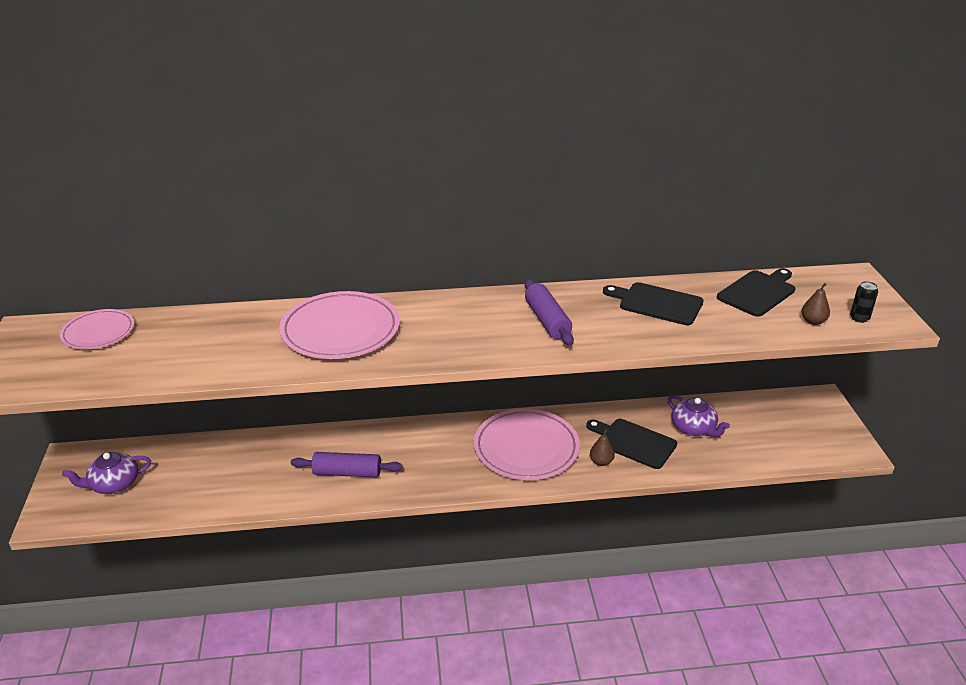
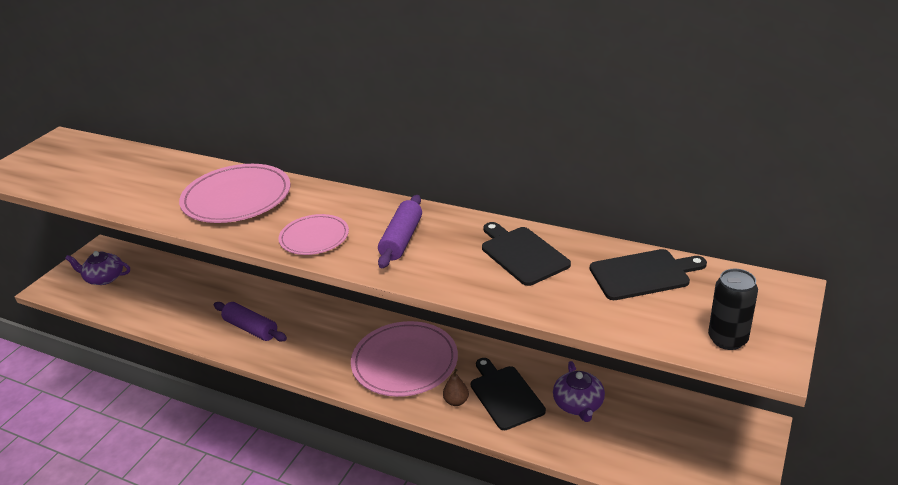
camera: 35 degrees right, 0 degrees up
(98, 332) = (92, 153): pink plate -> pink plate (314, 237)
(813, 321) = (666, 325): brown pear -> none
(859, 318) = (727, 339): black can -> black can, size x1.57

